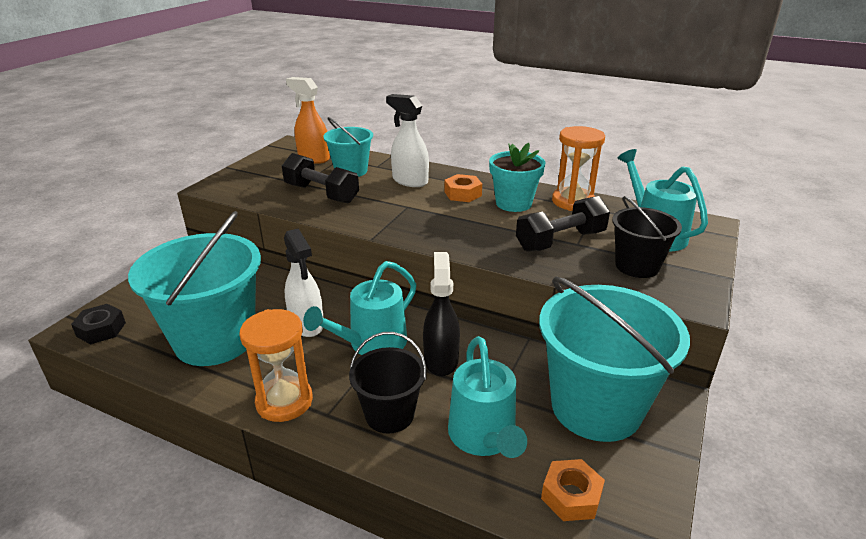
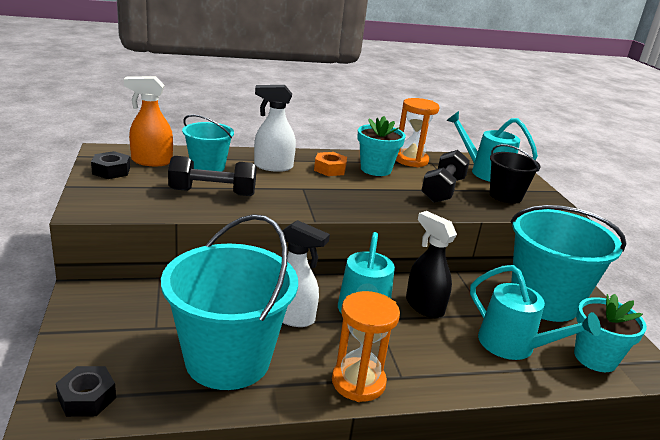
camera: 40 degrees left, 5 degrees down
(272, 161) = (111, 171): none -> black nut
(389, 414) = (442, 357): black bucket -> none
(571, 496) = (595, 358): orange nut -> turquoise flower pot

